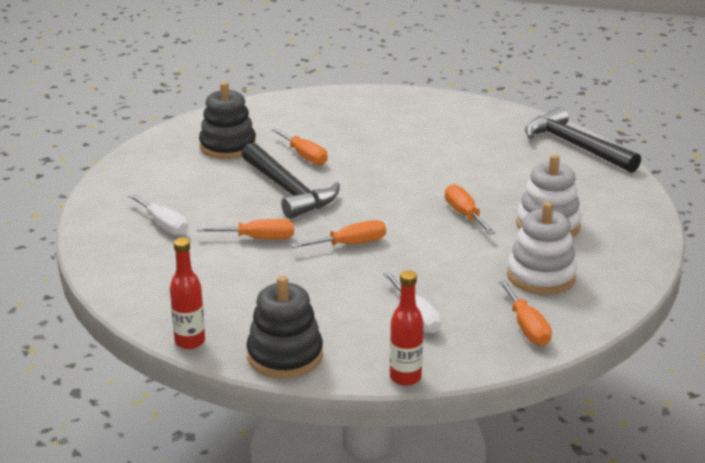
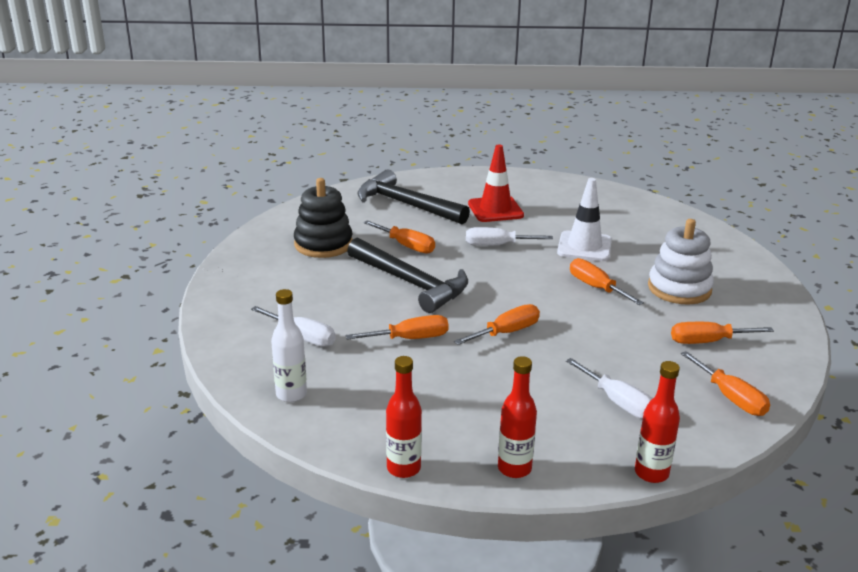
camera: 15 degrees left, 0 degrees up
(128, 271) = (291, 394): none -> white bottle
(285, 356) = (514, 468): black stacking toy -> red bottle
(392, 165) = (497, 245): none -> white screwdriver
(413, 131) = (495, 210): none -> red traffic cone
(479, 175) = (584, 247): none -> white traffic cone
(541, 276) = (707, 342): white stacking toy -> orange screwdriver
(575, 146) = (651, 209): black hammer -> black hammer (406, 205)

